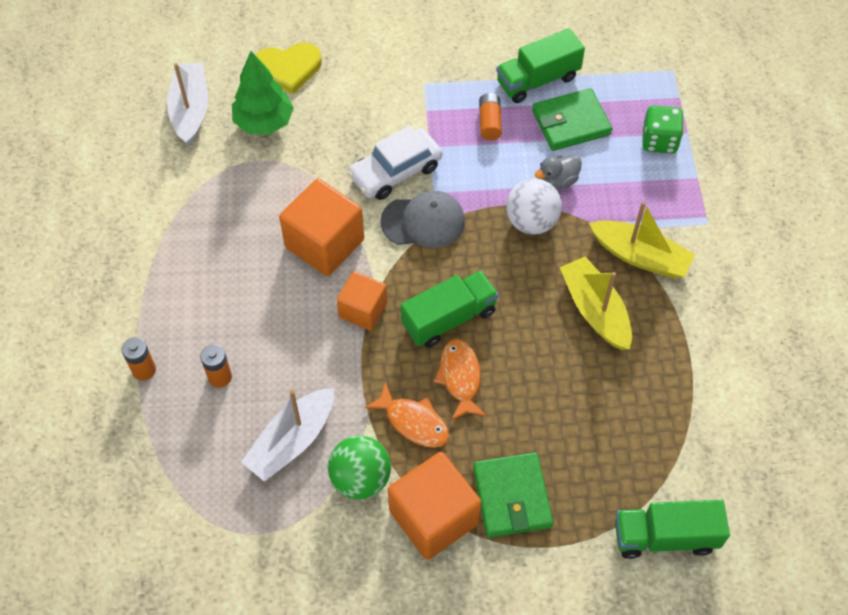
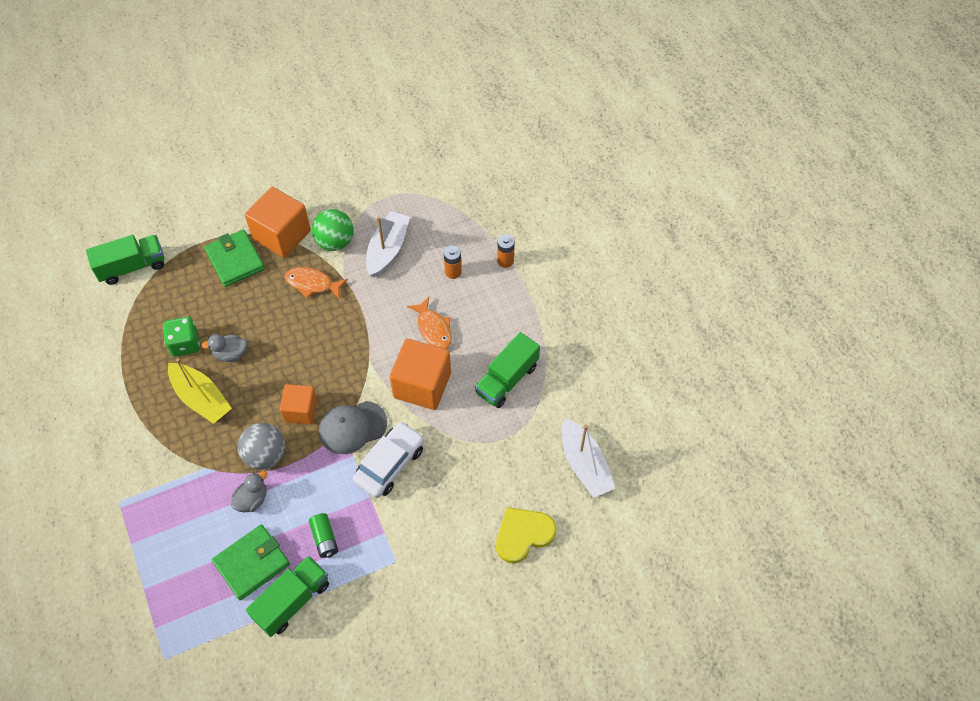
camera: 160 degrees right, 0 degrees up
(264, 122) = (517, 473): green tree -> none
(363, 310) = (374, 345): orange cube -> orange cube (301, 411)
(449, 318) = (309, 359): green truck -> green truck (507, 379)
(460, 378) = (289, 321): orange fish -> orange fish (433, 329)
(489, 122) = (325, 539): orange battery -> green battery
(531, 222) = (265, 455): white ball -> grey ball
(547, 356) = (230, 354): none -> grey duck
(640, 256) = (172, 453): yellow boat -> none
(659, 141) = (168, 570): green dice -> green dice (185, 344)

